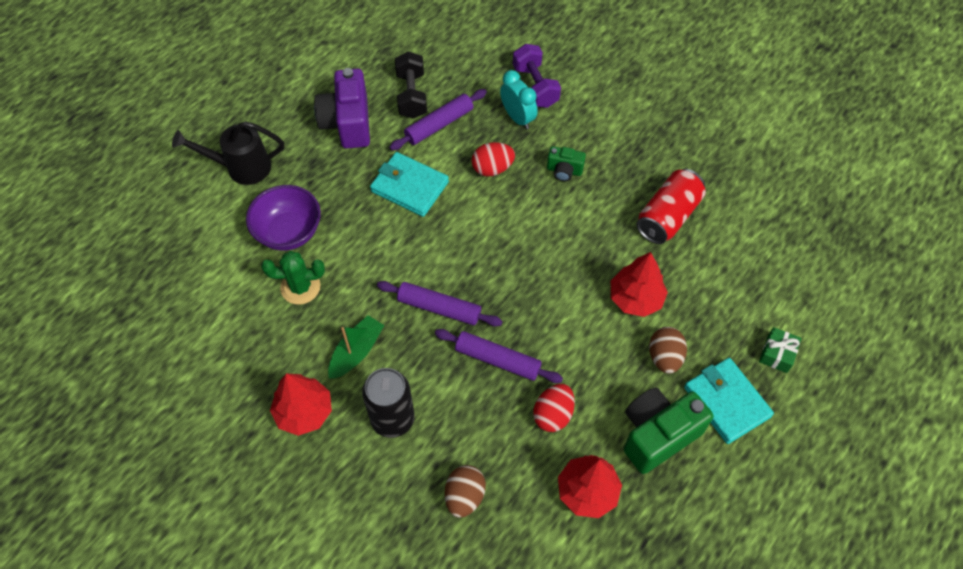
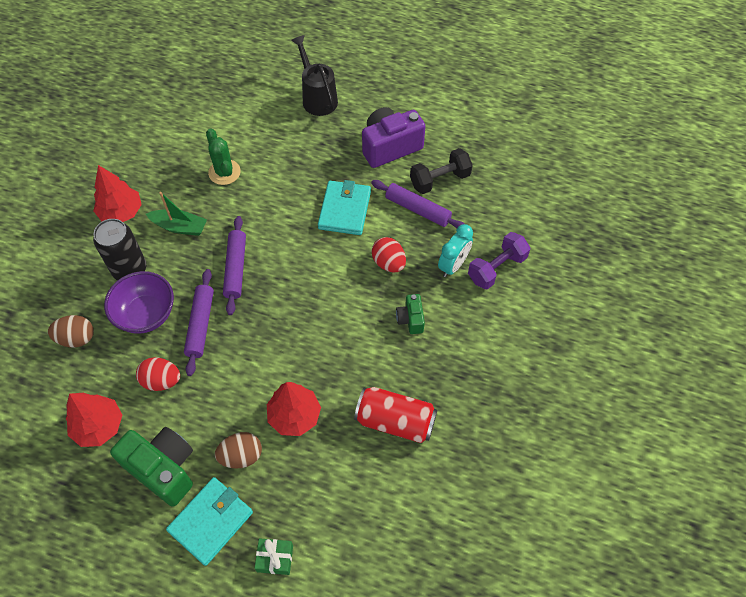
camera: 70 degrees right, 0 degrees up
(289, 232) = (270, 147): purple bowl -> purple bowl (146, 314)

